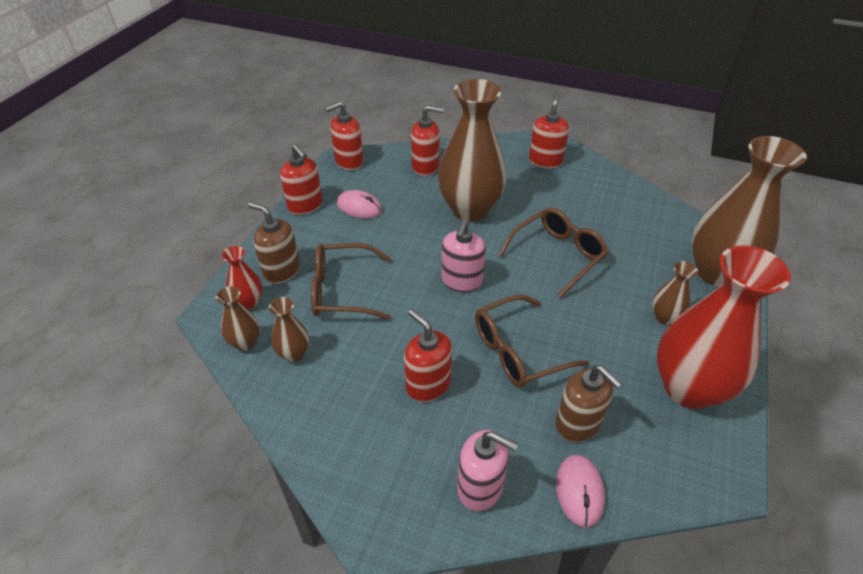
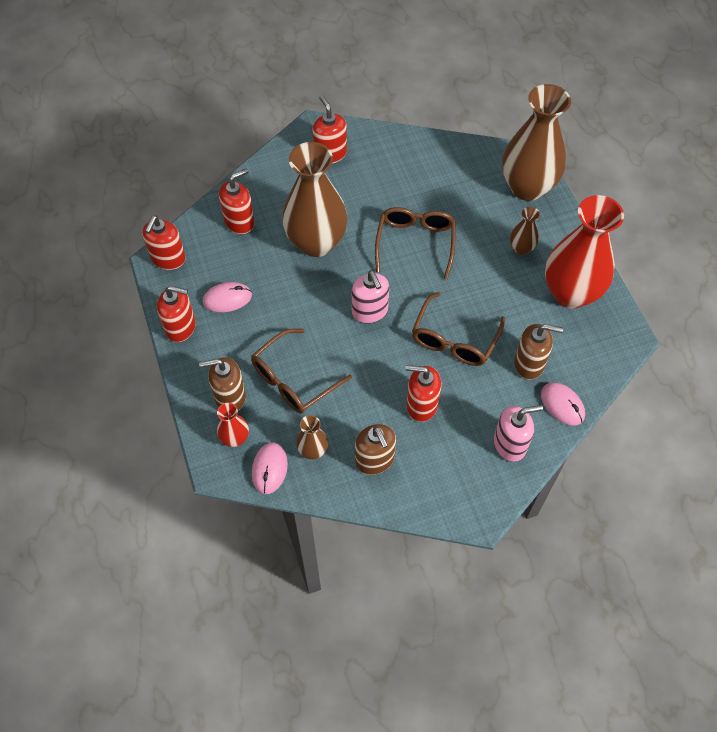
camera: 40 degrees left, 15 degrees up
(245, 342) = (269, 469): brown vase -> pink mouse
(334, 400) = (375, 460): none -> brown soap dispenser

